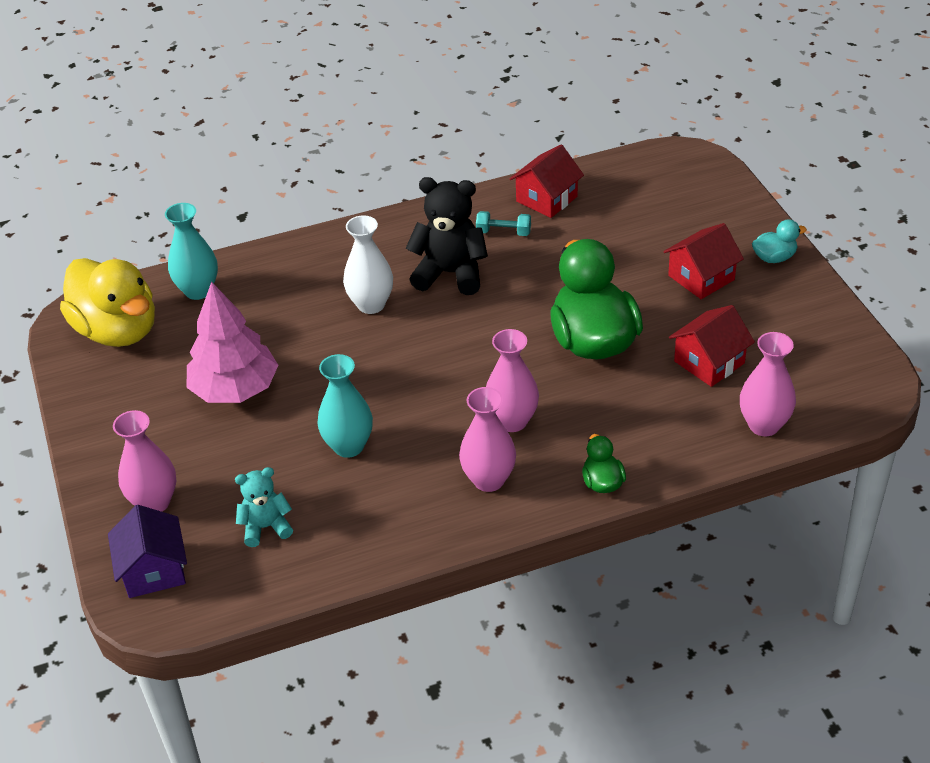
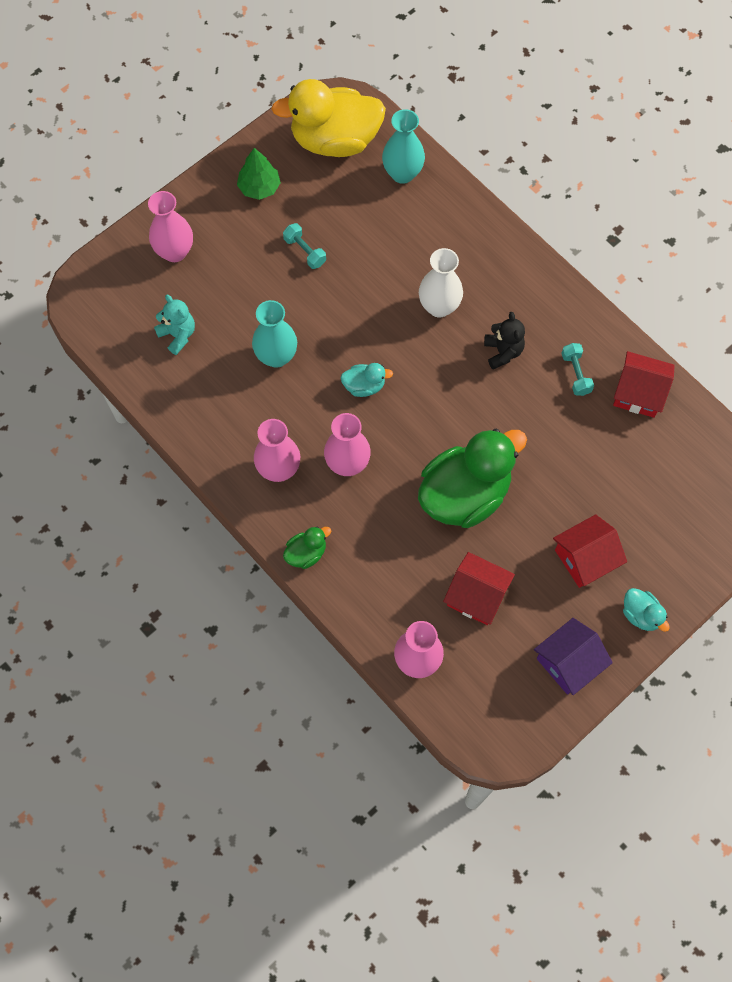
camera: 65 degrees right, 25 degrees up
(118, 331) = (335, 140): yellow duck -> yellow duck turned 60 degrees clockwise
(127, 406) = (259, 187): none -> green tree
(153, 570) = (115, 281): purple house -> purple house (568, 662)
(235, 389) = (305, 251): pink tree -> turquoise dumbbell
(428, 384) = (364, 386): none -> turquoise duck
(450, 273) = (503, 352): black teddy bear -> black teddy bear, size x0.59
(701, 278) = (585, 558): red house -> red house turned 60 degrees counterclockwise

